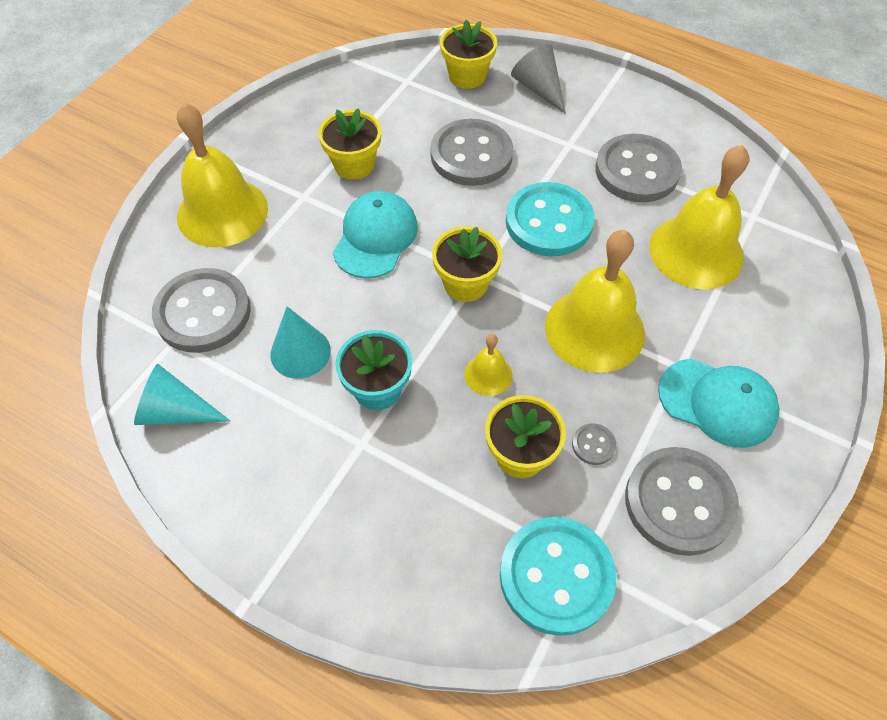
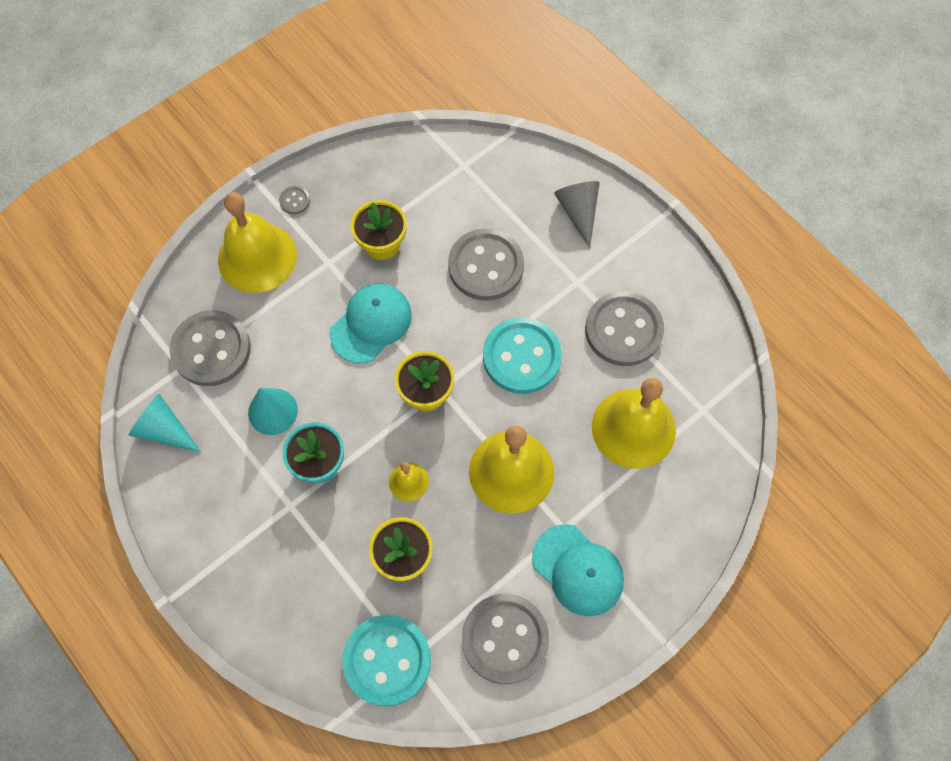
camera: 20 degrees right, 10 degrees up
(467, 76) = (519, 177): yellow flower pot -> none
(593, 445) = (462, 570): grey button -> grey button (295, 201)

